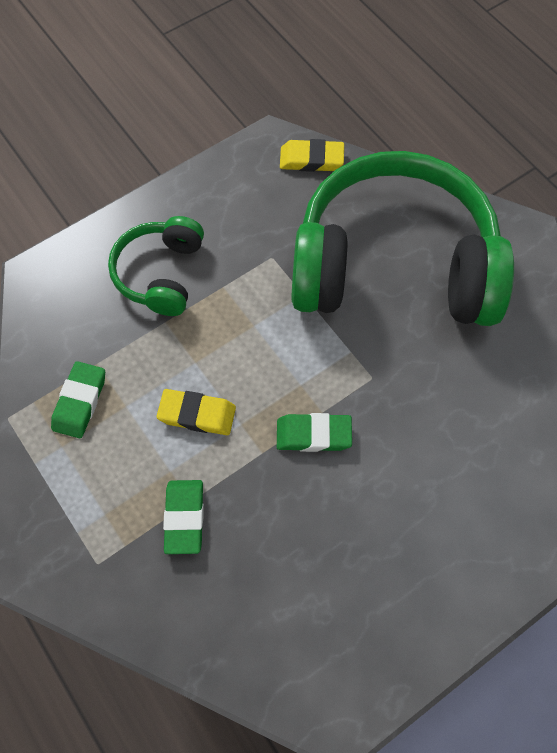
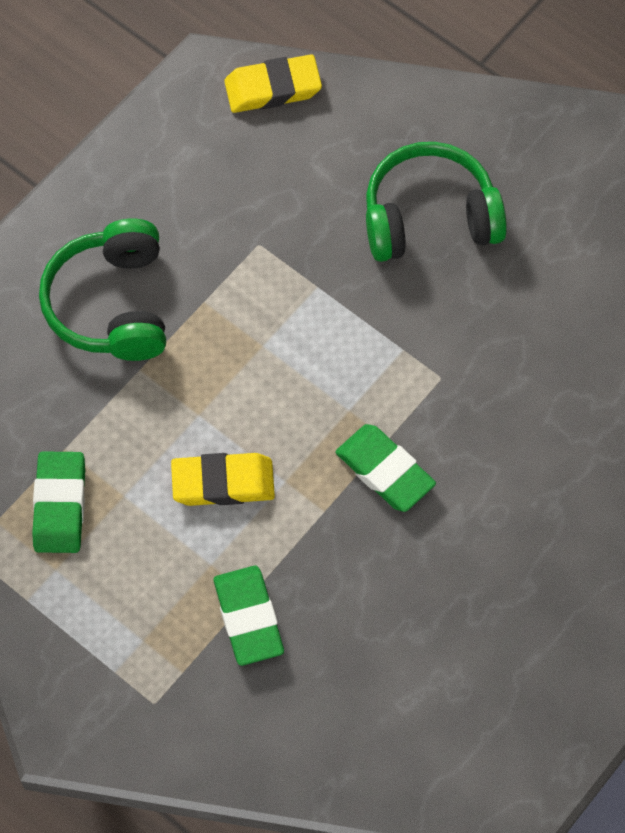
camera: 15 degrees left, 0 degrees up
(313, 435) = (385, 471): green eraser -> green eraser turned 60 degrees clockwise
(394, 266) = (429, 217): green headphones -> green headphones, size x0.48

